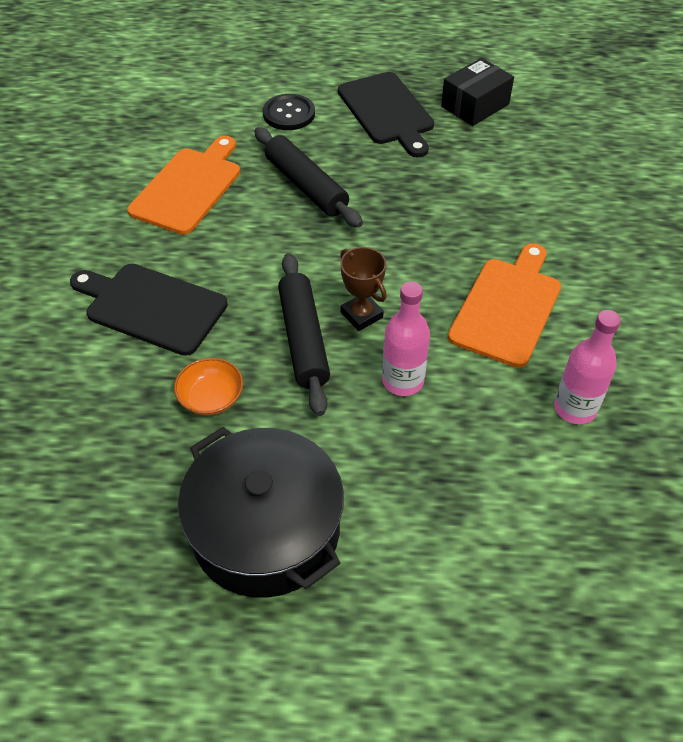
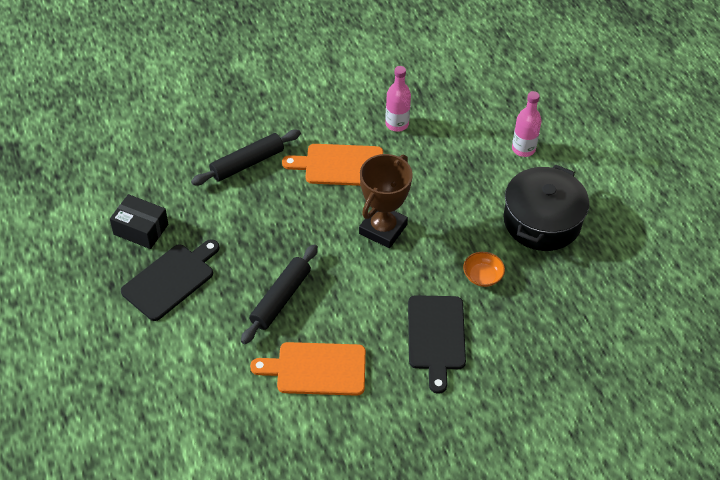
camera: 115 degrees left, 0 degrees up
(289, 114) = (200, 341): black button -> none
(304, 339) = (417, 249): black rolling pin -> black rolling pin (247, 163)
(361, 315) = (383, 229): brown trophy -> brown trophy, size x1.81
(402, 381) = (420, 196): pink bottle -> pink bottle (523, 149)

